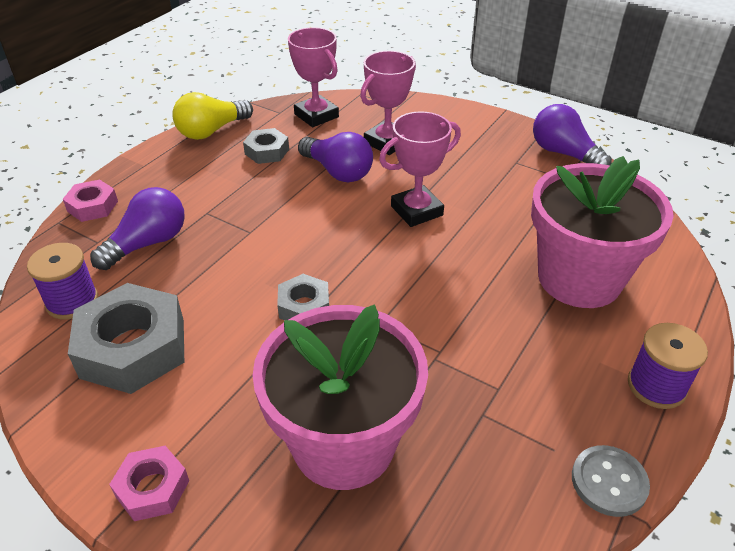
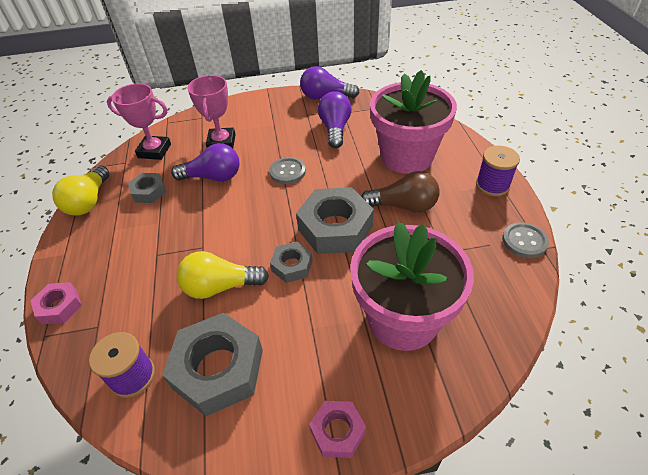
camera: 40 degrees left, 5 degrees up
(148, 243) = (139, 301): purple light bulb -> purple light bulb (335, 129)
(220, 278) = (220, 286): none -> yellow light bulb
(393, 300) = (335, 228): none -> grey nut
(416, 211) = (287, 172): pink trophy -> grey button
(501, 330) = (403, 206): none -> brown light bulb

